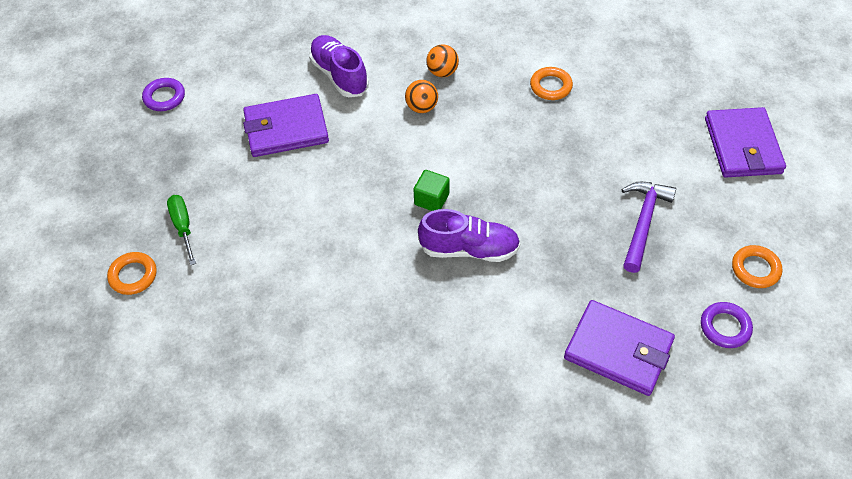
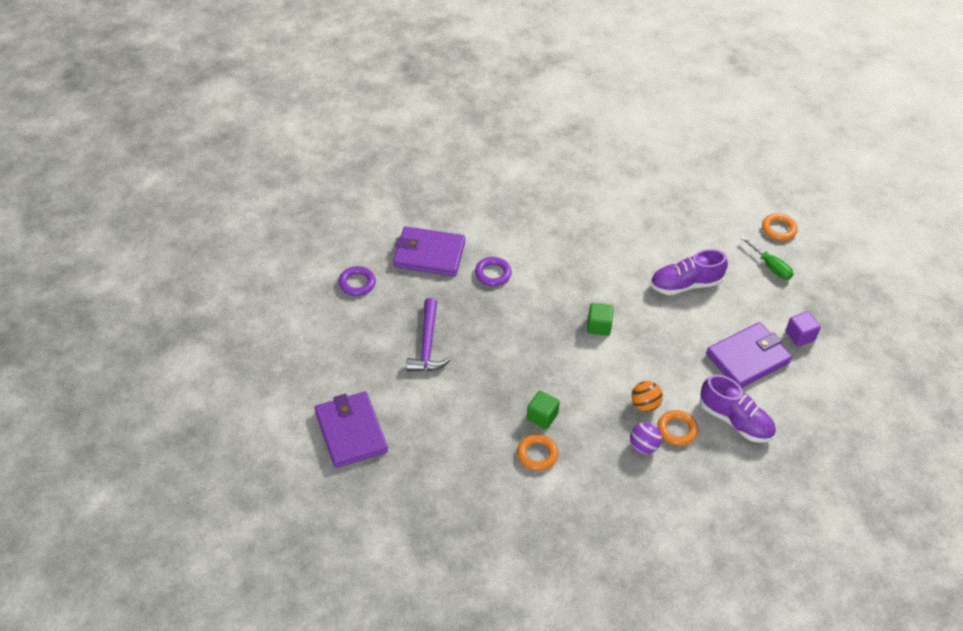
camera: 160 degrees right, 5 degrees down
(164, 97) = (869, 363): purple ring -> purple ring (493, 274)
(213, 139) = (800, 336): none -> purple cube
(442, 72) = (643, 446): orange ball -> purple ball
(469, 249) = (554, 296): purple shoe -> purple shoe (685, 284)
(533, 119) = (542, 416): none -> green cube
(755, 269) = (336, 328): orange ring -> orange ring (677, 430)

